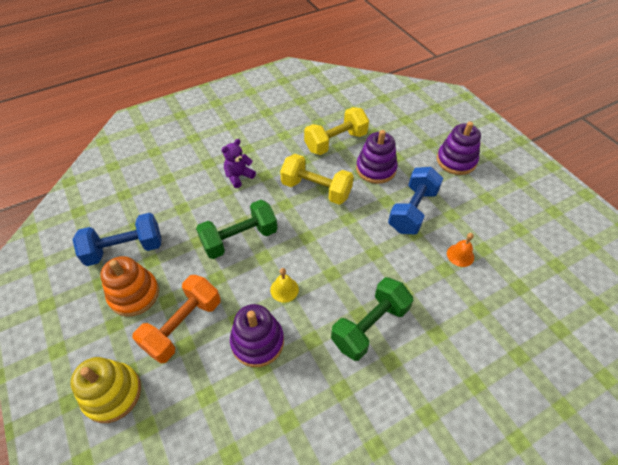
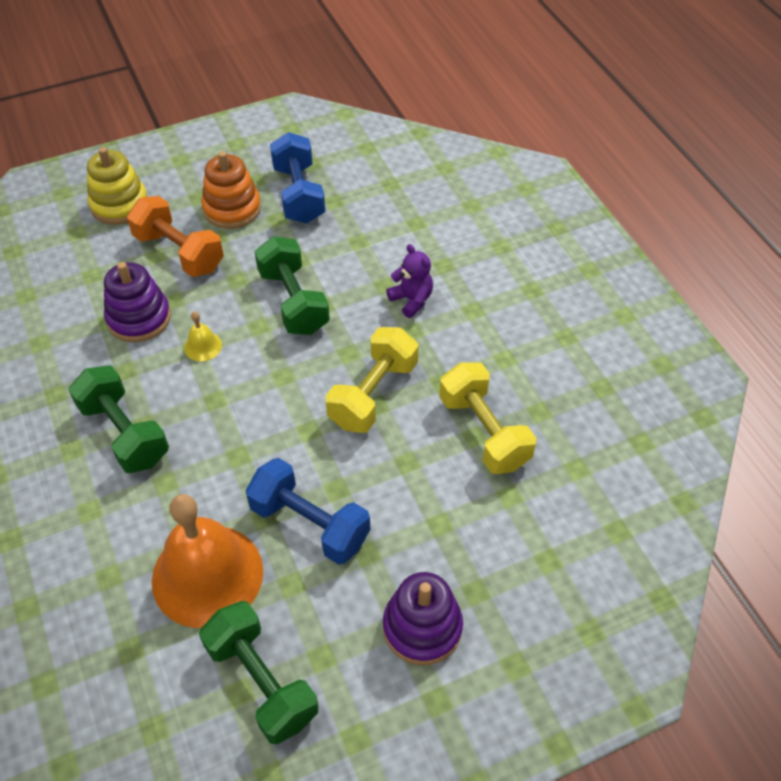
camera: 95 degrees right, 0 degrees up
(376, 169) = (411, 484): purple stacking toy -> none
(460, 255) = (207, 575): orange bell -> orange bell, size x2.49
(510, 220) = (261, 682): none -> green dumbbell

